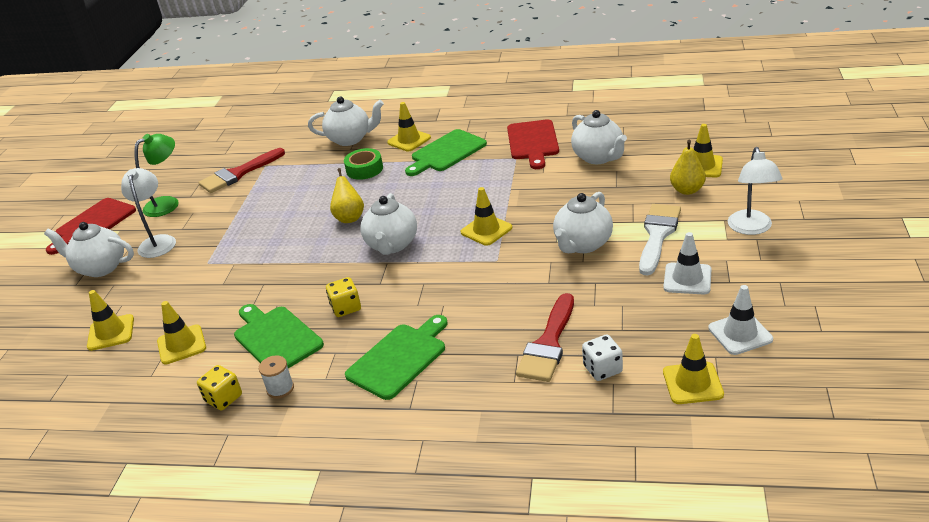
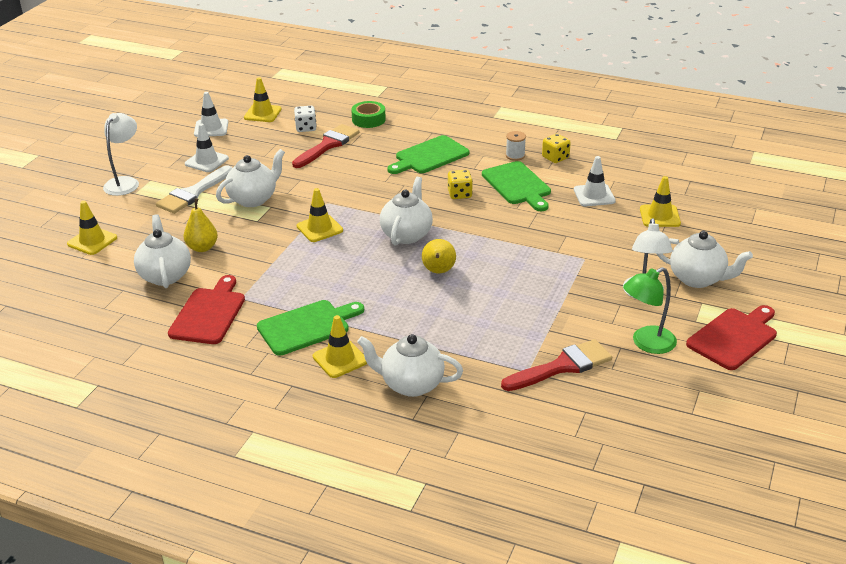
camera: 170 degrees left, 0 degrees up
(181, 345) = (594, 195): yellow traffic cone -> white traffic cone
(364, 169) = (407, 329): green tape -> green tape (368, 119)
(687, 190) = (130, 222): yellow pear -> yellow pear (202, 248)

